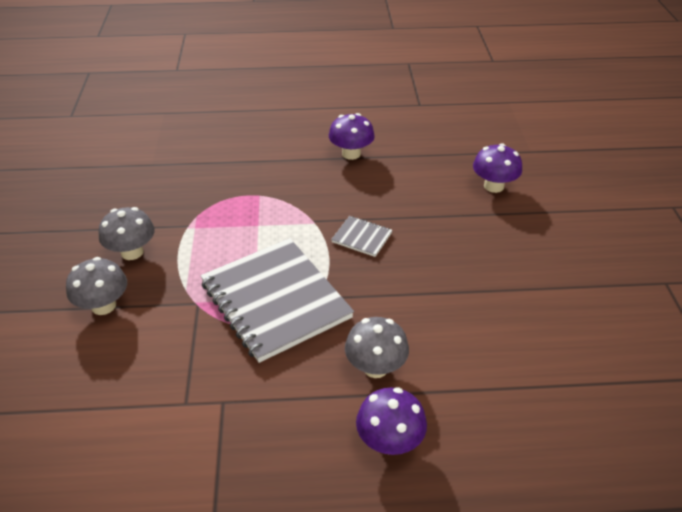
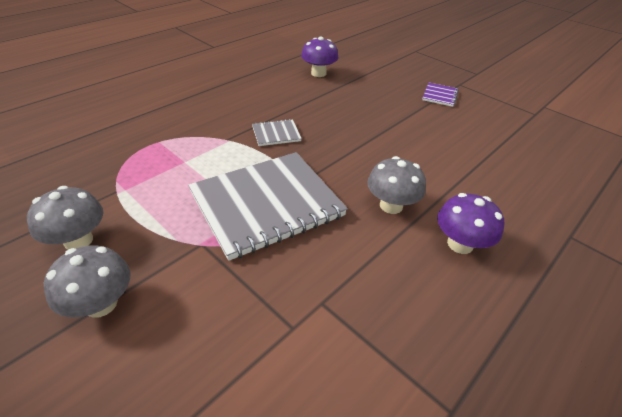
camera: 45 degrees left, 0 degrees up
(275, 300) = (266, 204): grey notebook -> grey notebook turned 45 degrees counterclockwise
(351, 154) = (201, 88): purple mushroom -> none
(610, 284) = (439, 95): none -> purple notebook

